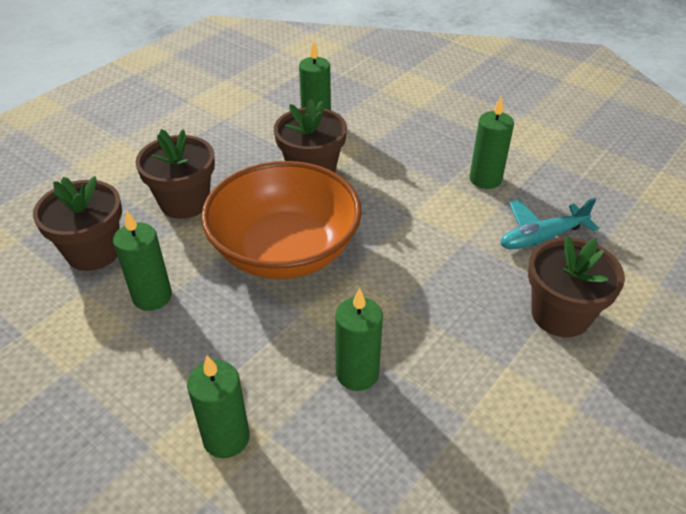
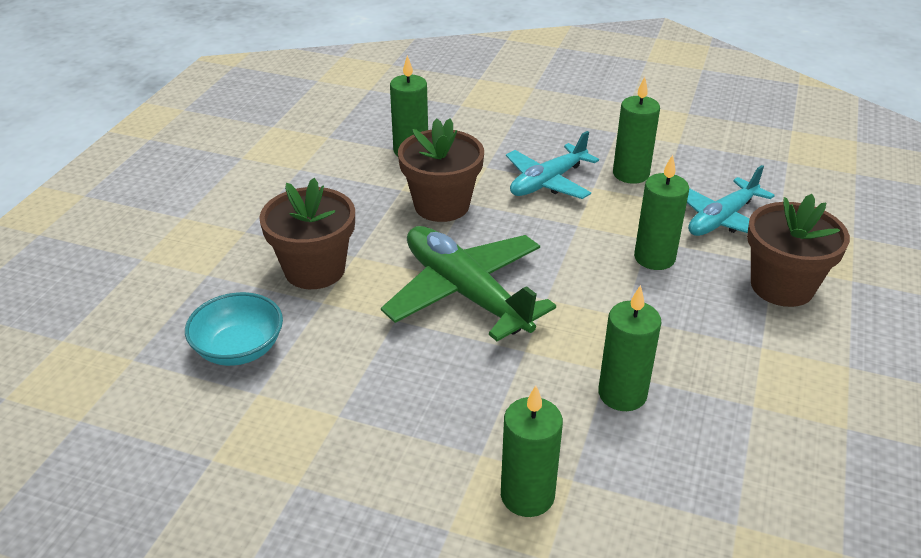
camera: 20 degrees left, 5 degrees down
(93, 252) = (239, 348): brown flower pot -> turquoise bowl
(152, 297) = (345, 378): green candle -> green candle (654, 258)
(285, 250) = (465, 293): orange bowl -> green plane
(409, 171) = (547, 182): none -> turquoise plane

